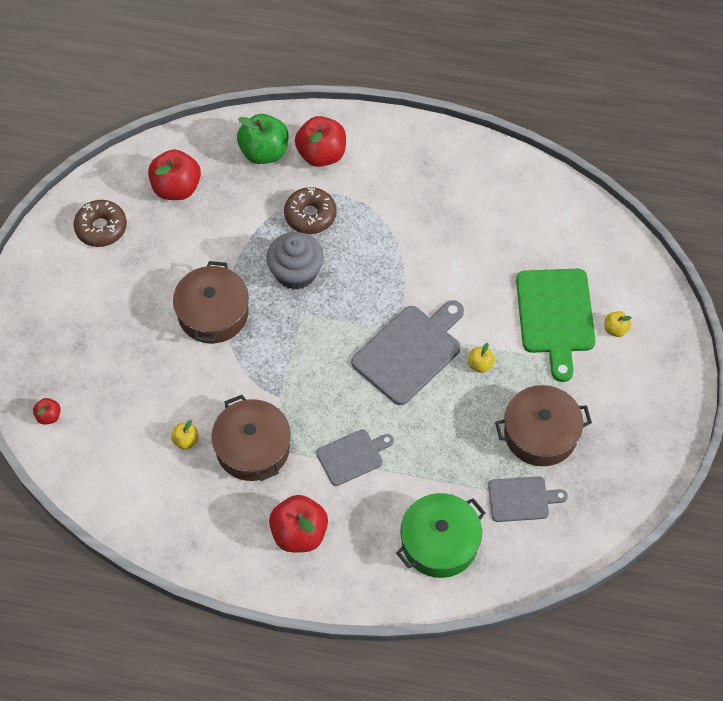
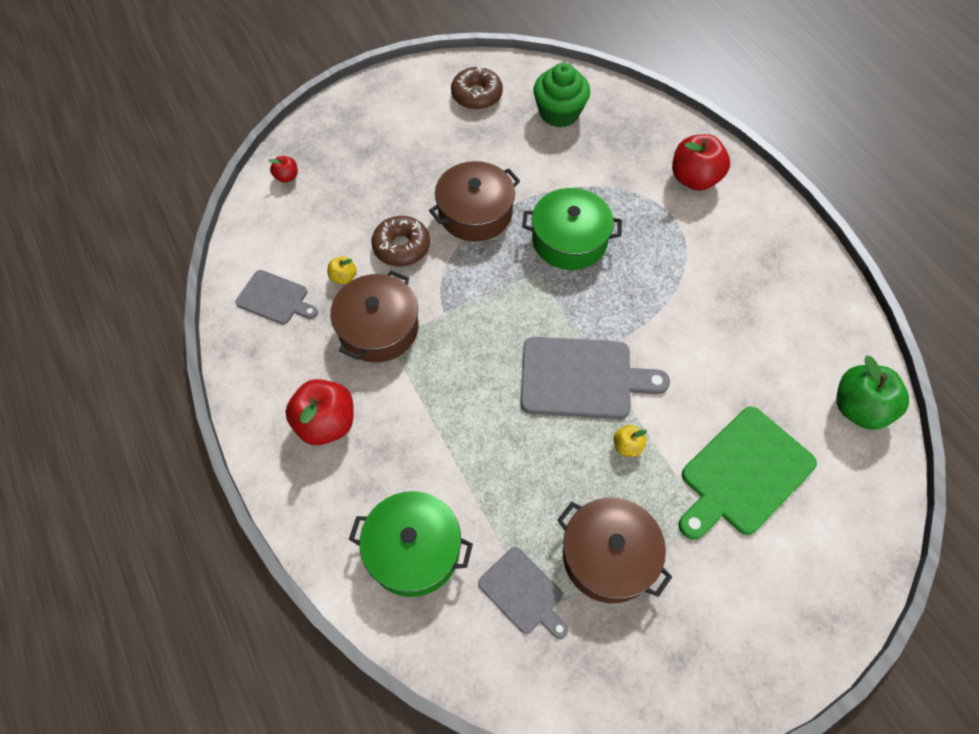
camera: 50 degrees right, 0 degrees up
(176, 188) = (559, 113): red apple -> green cupcake
(264, 152) = (652, 142): green apple -> green apple (859, 408)
(296, 272) = (569, 240): grey cupcake -> green pot
(310, 215) = (631, 211): brown donut -> brown donut (401, 247)
(352, 456) = (437, 410): grey cutting board -> grey cutting board (275, 299)
(615, 329) = (788, 541): yellow apple -> none

